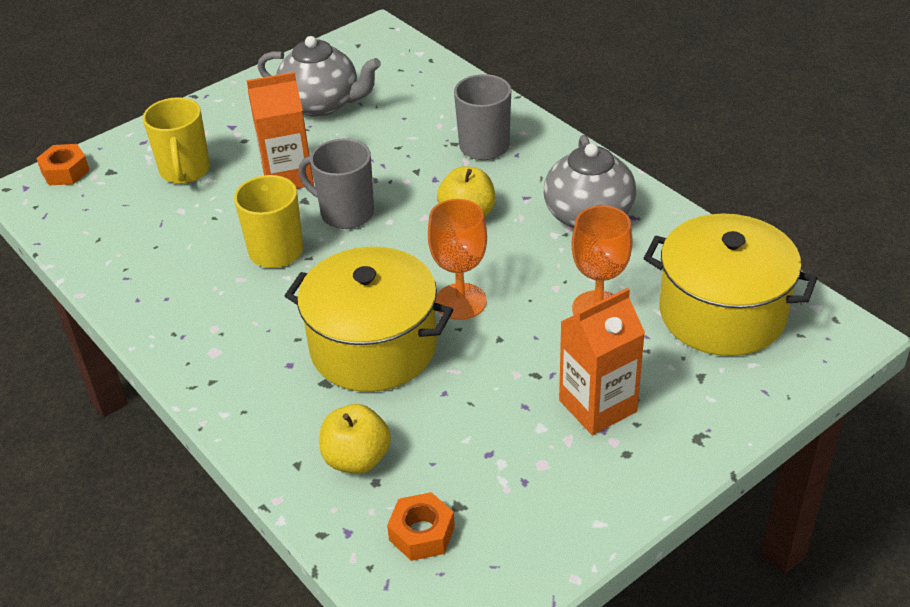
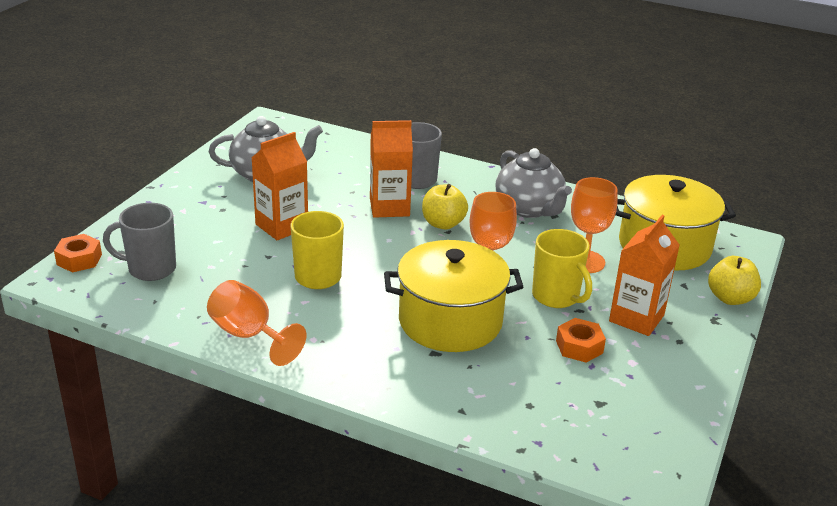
camera: 30 degrees left, 10 degrees down
(155, 305) = (249, 335): none -> orange goblet
(185, 171) = (190, 239): yellow mug -> yellow mug (556, 297)
(345, 213) = (350, 241): grey mug -> grey mug (150, 269)
(357, 459) = (503, 394): yellow apple -> yellow apple (730, 298)
(422, 533) = (591, 427): orange nut -> orange nut (579, 347)
(423, 178) = (389, 207): none -> orange carton

